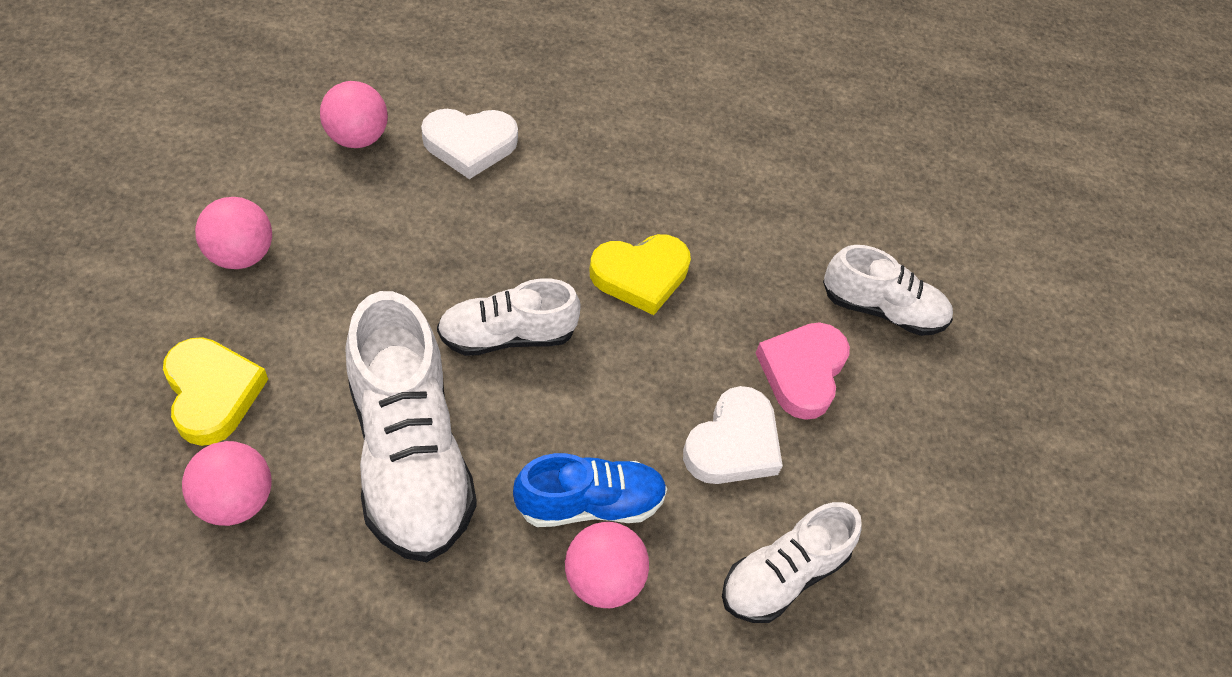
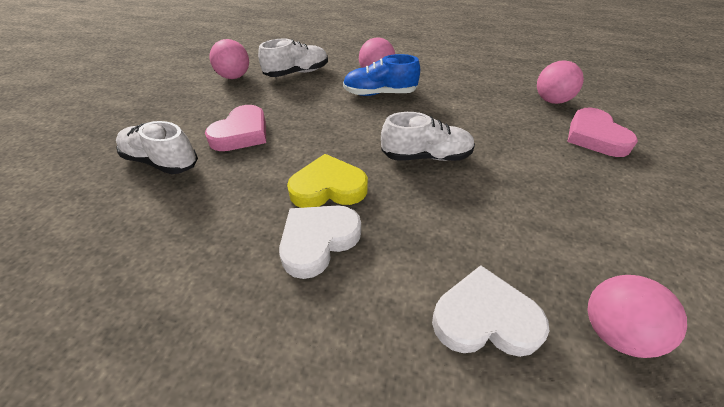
camera: 165 degrees left, 10 degrees down
(212, 393) = (595, 137): yellow heart -> pink heart
(241, 255) = (640, 211): pink ball -> pink ball (234, 77)
(409, 454) = (472, 111): white shoe -> none
(733, 443) = (299, 108): white heart -> white heart (318, 241)

